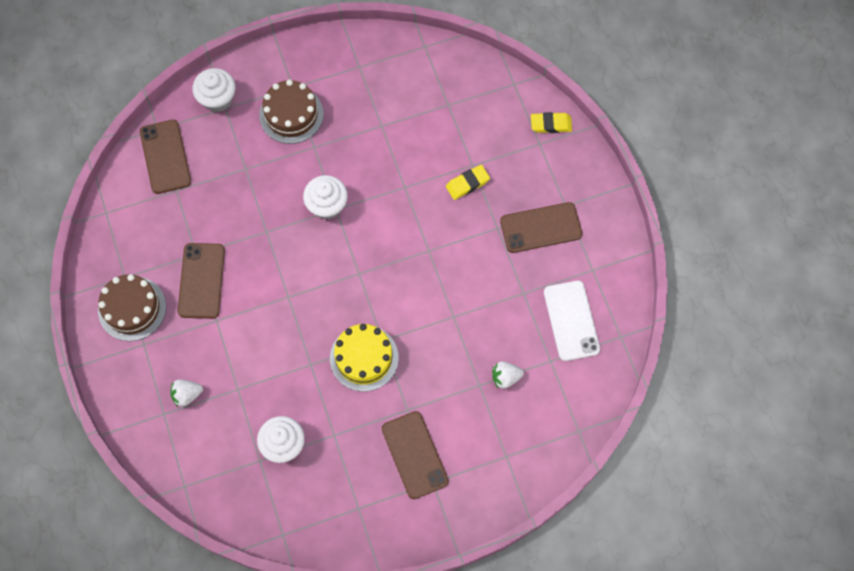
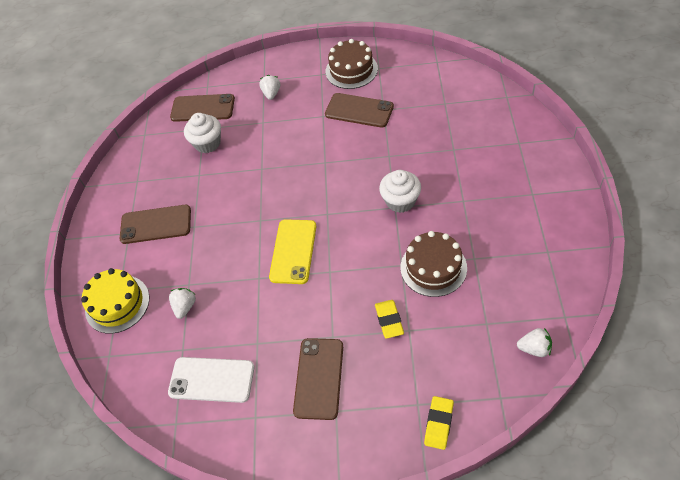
camera: 115 degrees right, 15 degrees down
(165, 157) = (478, 99): brown phone -> brown phone (203, 108)
(217, 98) = (529, 138): white cupcake -> none
(291, 114) = (502, 188): brown cake -> brown cake (433, 267)
(364, 358) = (251, 204): yellow cake -> yellow cake (117, 304)
(414, 293) = (293, 251): none -> yellow phone
(462, 65) = (534, 348): none -> white strawberry

